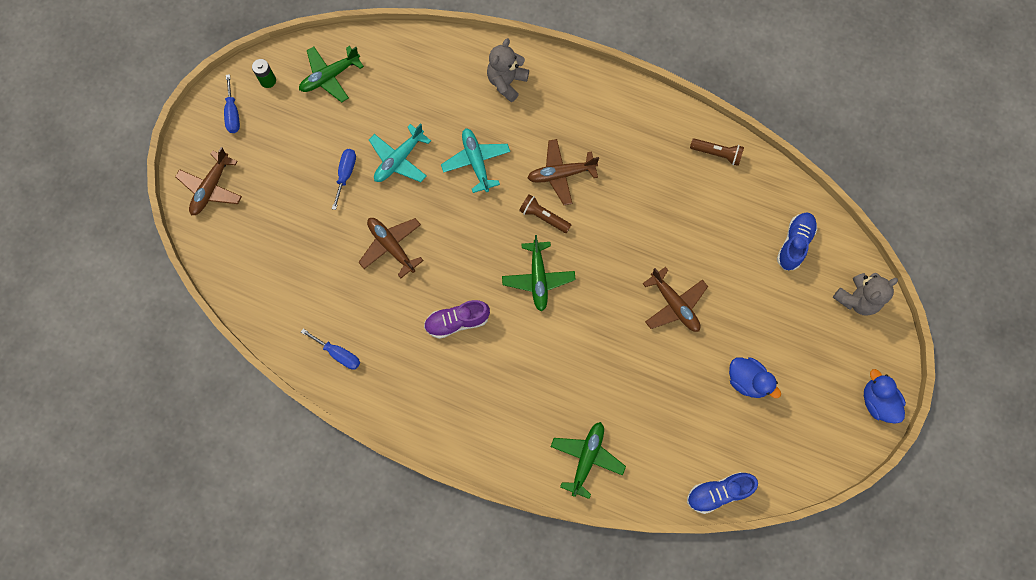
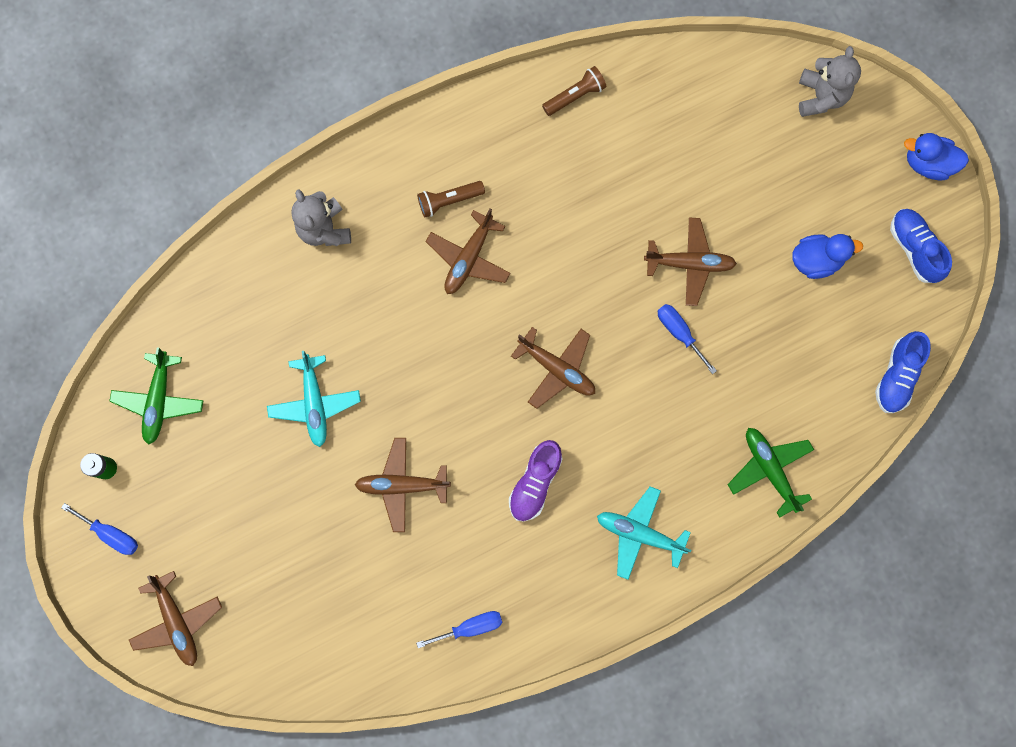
camera: 50 degrees left, 5 degrees up
(346, 174) = (284, 470): blue screwdriver -> blue screwdriver (679, 333)
(476, 162) = (384, 329): turquoise plane -> turquoise plane (639, 533)
(538, 278) = (557, 369): green plane -> brown plane
(543, 217) = (498, 312): brown flashlight -> brown flashlight (449, 201)
(794, 244) = (722, 105): blue shoe -> blue shoe (914, 249)

